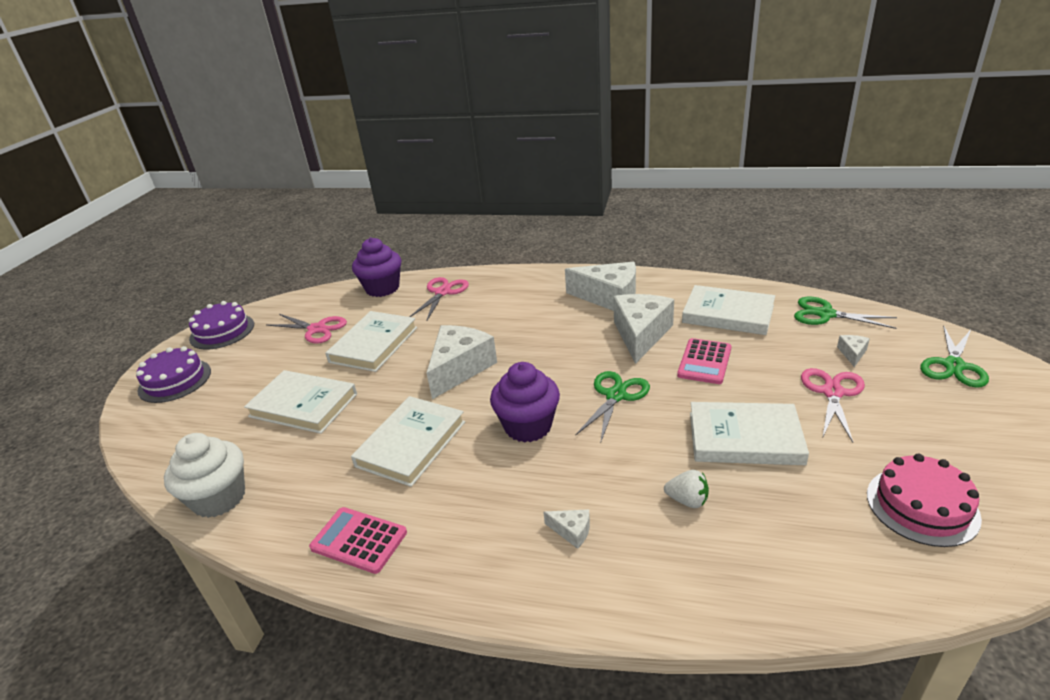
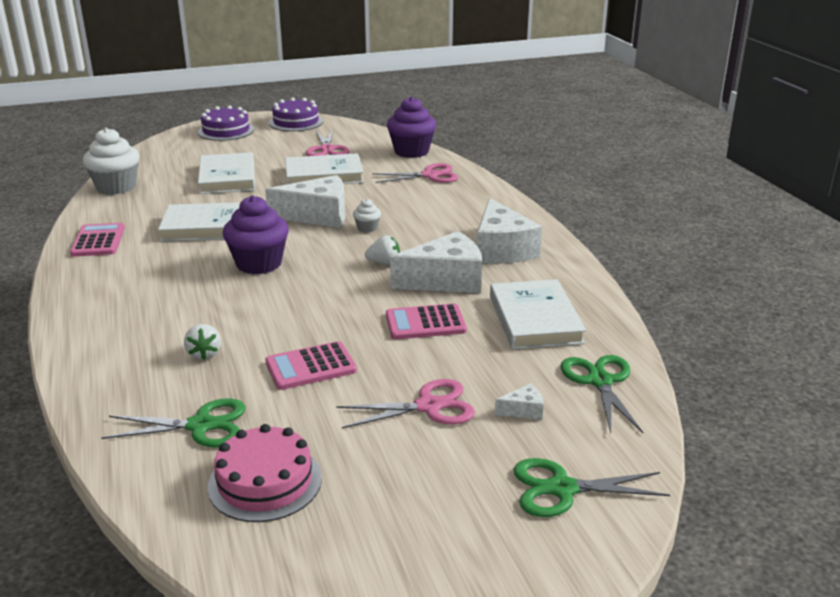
camera: 55 degrees right, 5 degrees down
(512, 348) = (367, 228): none -> white cupcake
(572, 531) = (142, 312): white cheese -> none
(587, 356) = (384, 263): none -> white strawberry
(616, 396) = (331, 291): green scissors -> green scissors (201, 426)
(745, 438) = (311, 366): white book -> pink calculator

